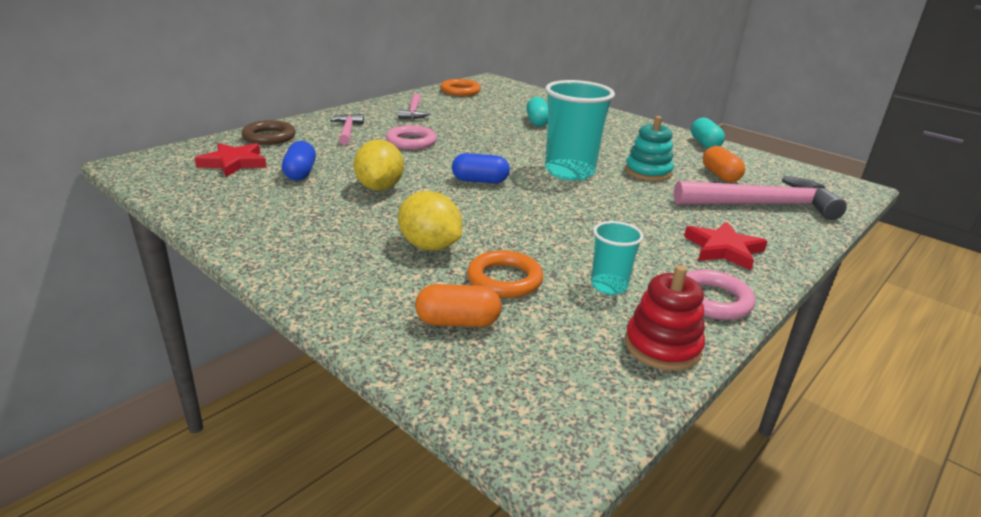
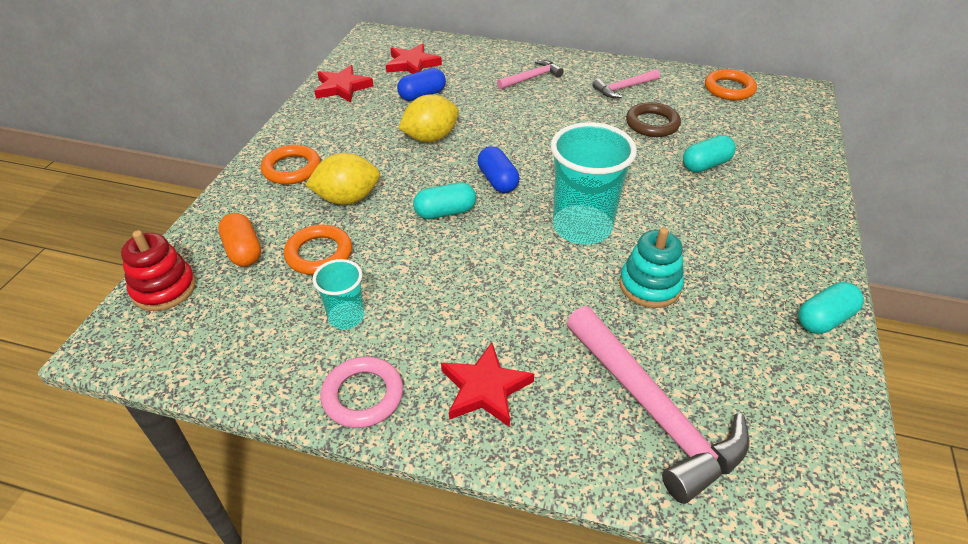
camera: 65 degrees right, 15 degrees up
(214, 203) = (342, 87): none -> red star
(269, 137) = (475, 54): brown ring -> brown ring (652, 124)
(335, 263) = (291, 169): none -> orange ring
(411, 142) = (546, 115): pink ring -> none
(429, 246) = (347, 199): yellow lemon -> yellow lemon turned 60 degrees clockwise
(500, 210) = (445, 212): none -> turquoise capsule
(662, 346) = (261, 373): red stacking toy -> red stacking toy (164, 288)
(720, 175) = (714, 353): orange capsule -> none

